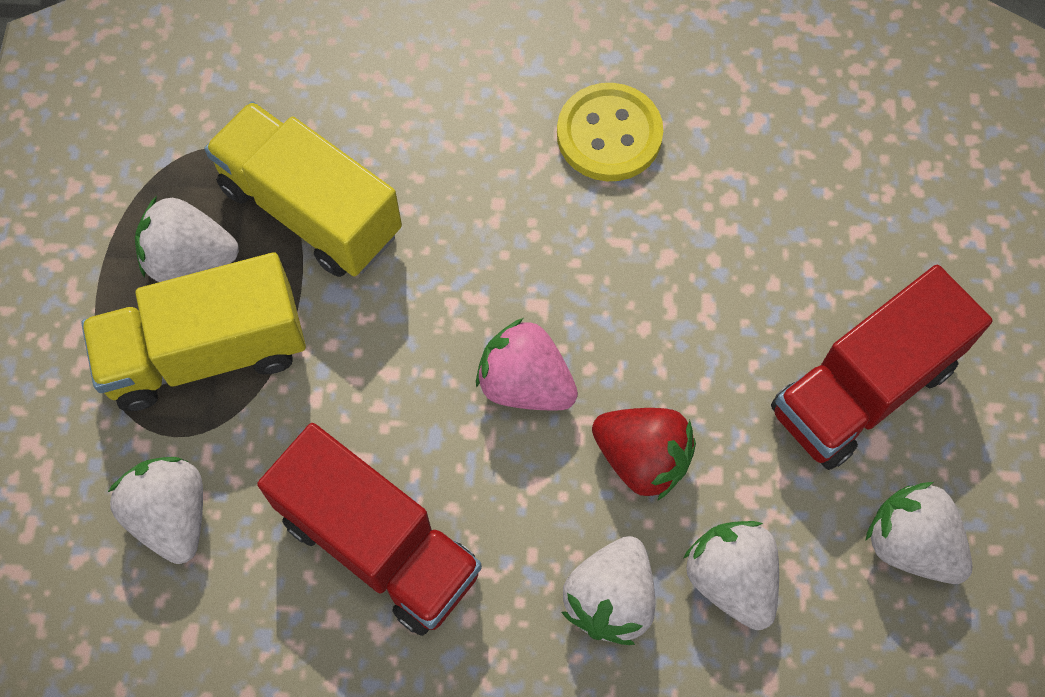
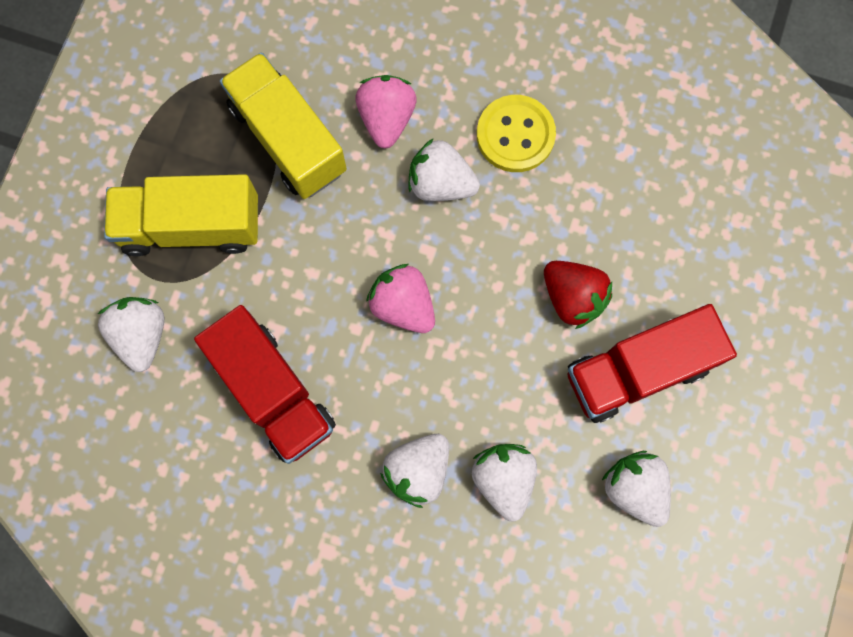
camera: 15 degrees right, 10 degrees up
(190, 259) = (196, 154): white strawberry -> white strawberry (440, 183)
(435, 154) = (386, 118): none -> pink strawberry
(642, 459) = (468, 380): red strawberry -> red strawberry (572, 297)

